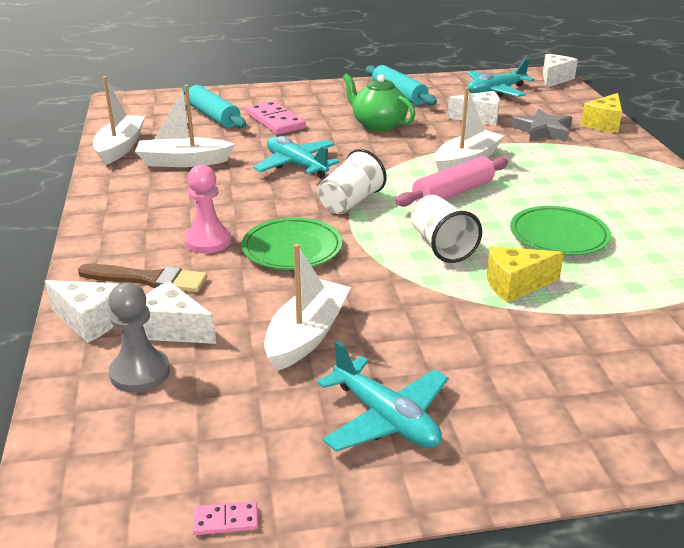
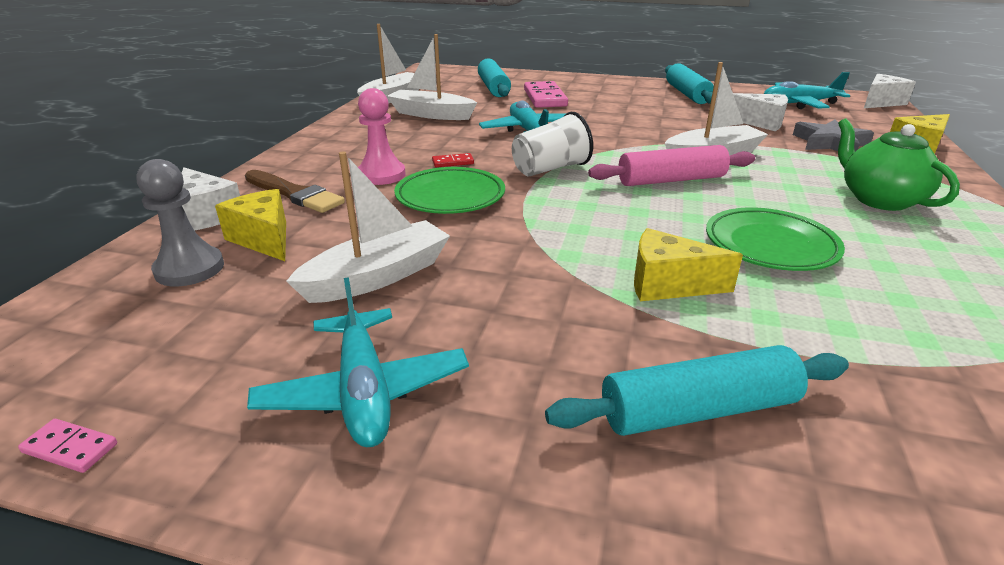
camera: 25 degrees right, 0 degrees up
(173, 329) = (264, 239): white cheese -> yellow cheese
(260, 213) = (453, 162): none -> red domino
(378, 125) = (642, 113): green teapot -> green teapot (878, 199)
(441, 246) = (611, 225): white cup -> none
(591, 364) = (698, 410): none -> turquoise rolling pin

